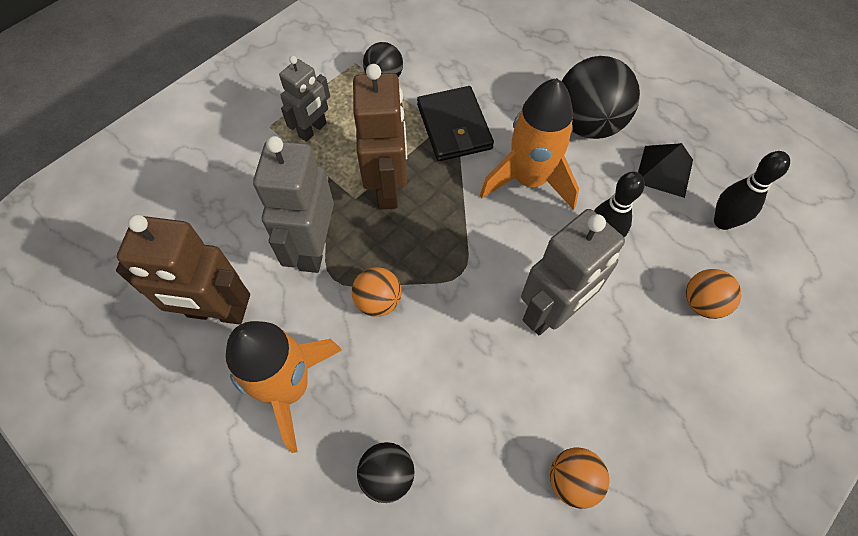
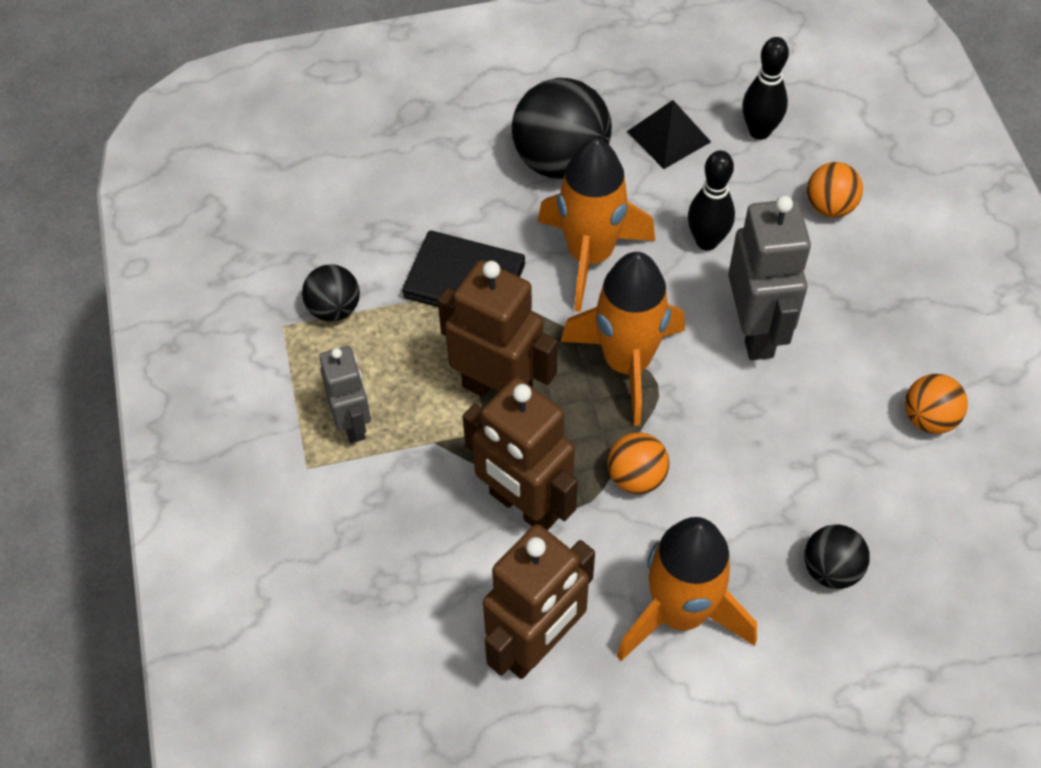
camera: 55 degrees left, 5 degrees down
(313, 248) = (523, 506): grey robot -> brown robot
(463, 247) = (627, 363): none -> orange rocket

